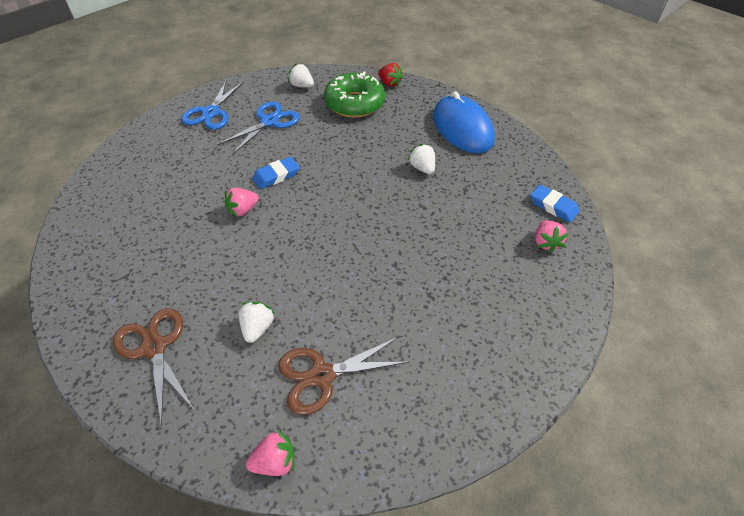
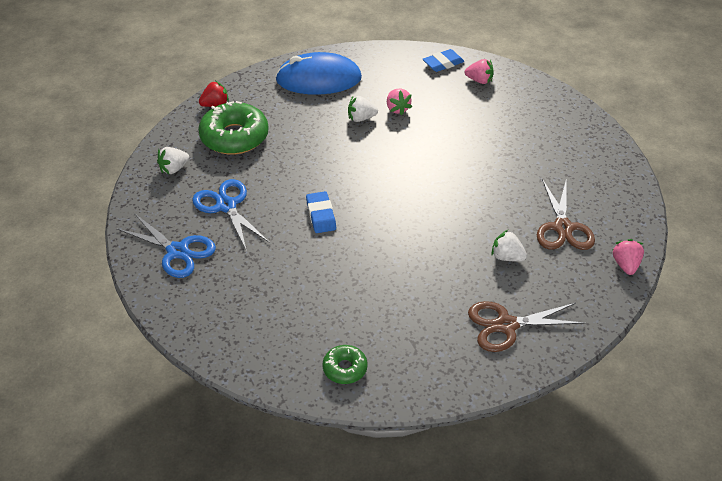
camera: 70 degrees left, 5 degrees down
(91, 236) = (345, 368): none -> green donut
(243, 210) = (360, 246): pink strawberry -> pink strawberry (397, 109)

